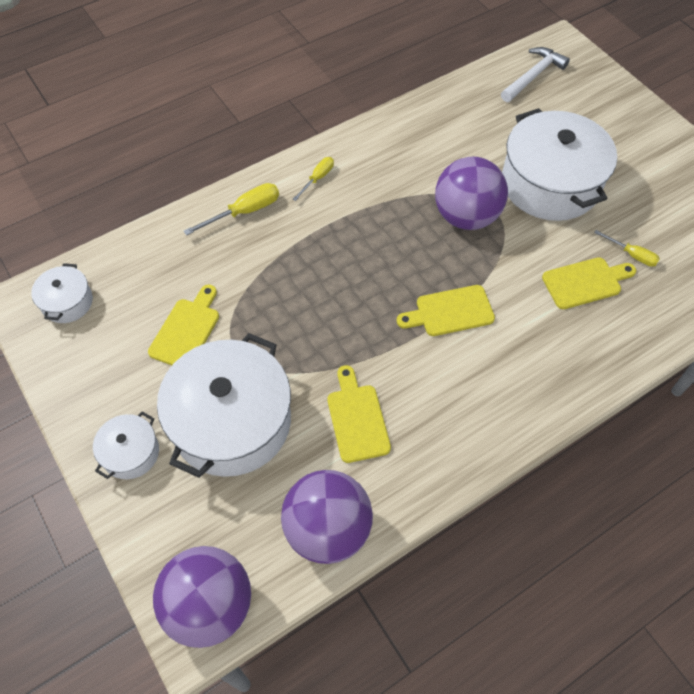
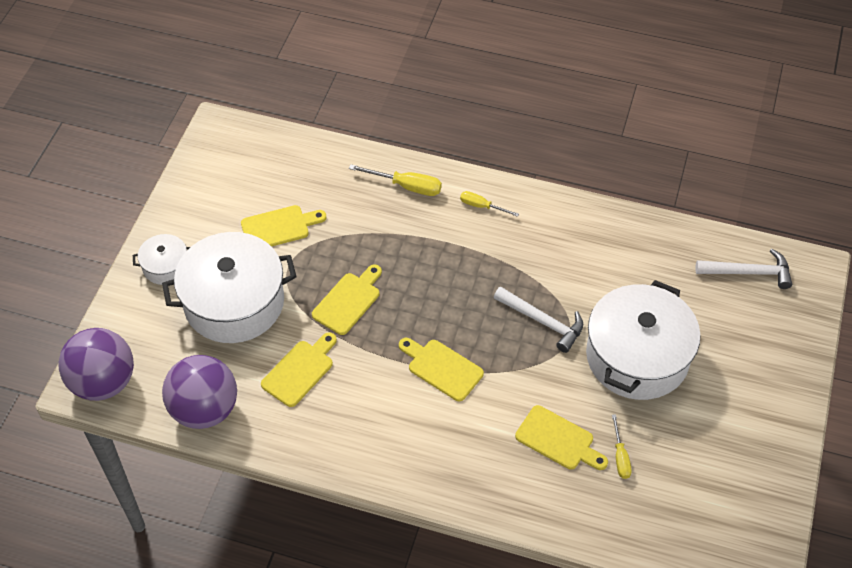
camera: 50 degrees right, 5 degrees down
(67, 302) = (239, 150): white pot -> none
(318, 178) = (482, 206): yellow screwdriver -> yellow screwdriver turned 150 degrees counterclockwise
(319, 331) = (348, 301): none -> yellow cutting board
(466, 216) = (543, 321): purple ball -> white hammer

